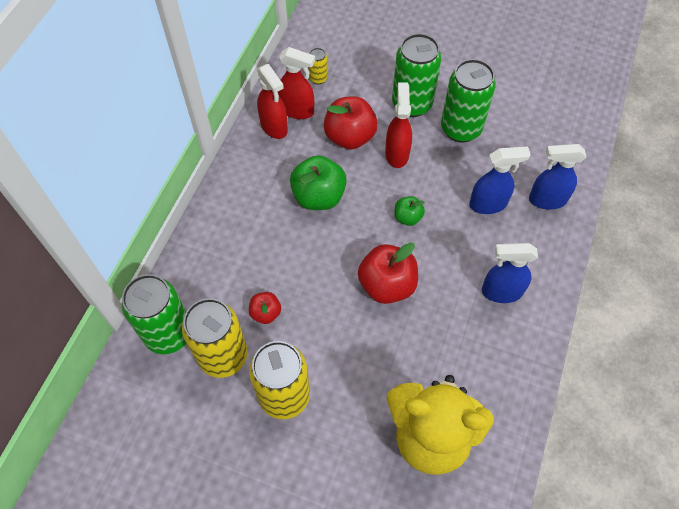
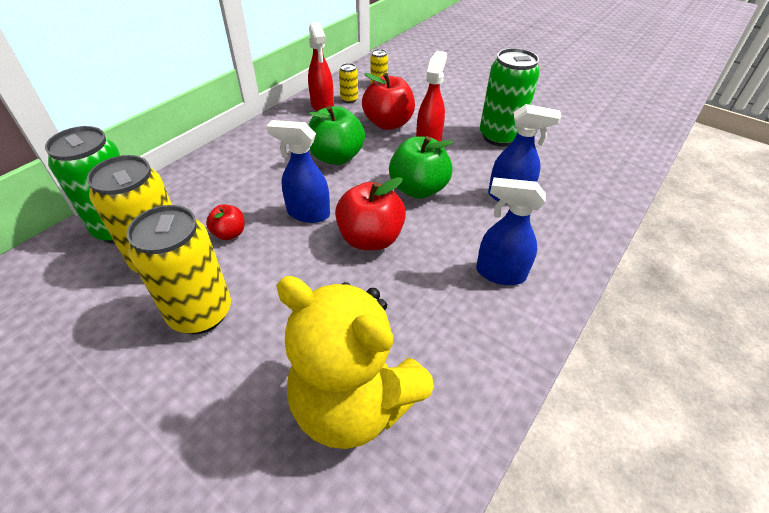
camera: 15 degrees right, 15 degrees down
(297, 110) = (349, 99): red spray bottle -> yellow can
(407, 217) = (418, 189): green apple -> green apple, size x1.87
(412, 104) = (457, 113): green can -> none
(546, 200) = (577, 205): blue spray bottle -> blue spray bottle (307, 213)

